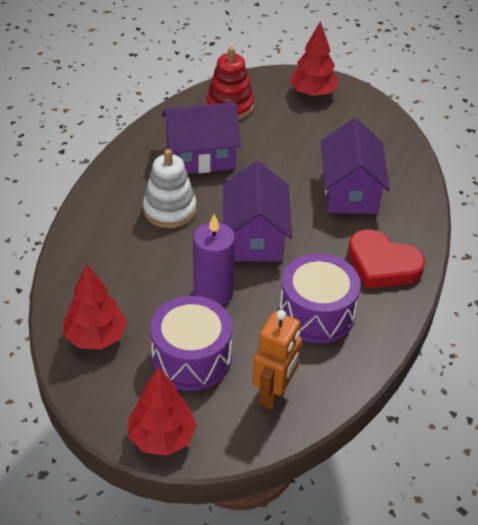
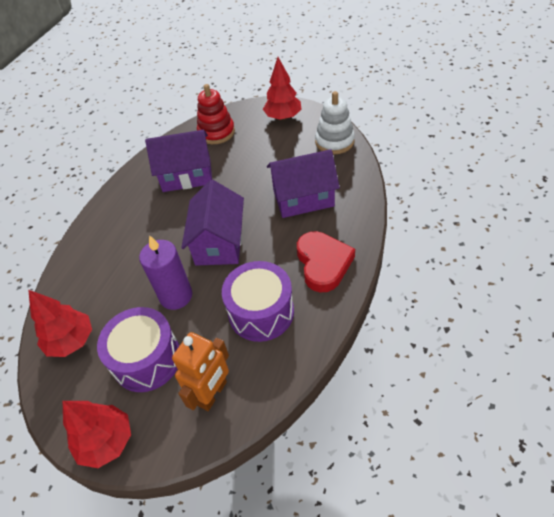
camera: 10 degrees right, 5 degrees up
(170, 210) = (154, 222): white stacking toy -> white stacking toy (334, 142)
(350, 191) = (303, 198): purple house -> purple house turned 75 degrees clockwise
(382, 265) = (323, 263): red heart -> red heart turned 135 degrees counterclockwise

